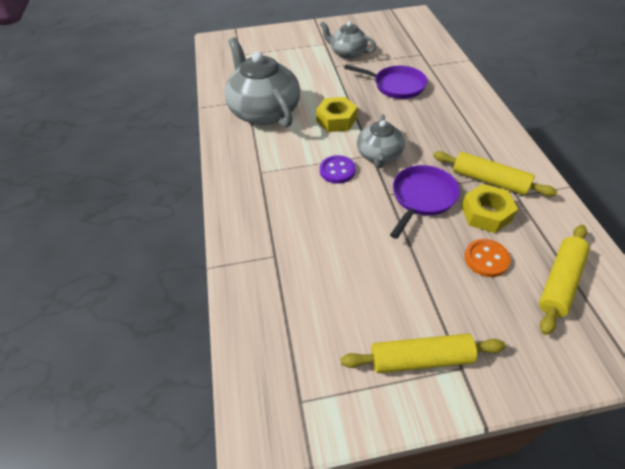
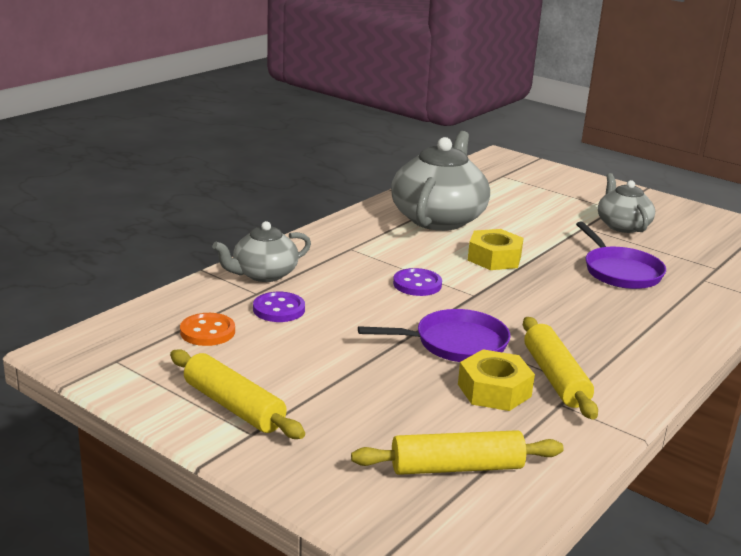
camera: 45 degrees right, 25 degrees down
(309, 257) = (279, 309): none -> purple button
(379, 155) = (480, 299): grey teapot -> grey teapot (263, 274)
(486, 259) = (421, 409): orange button -> orange button (207, 332)

